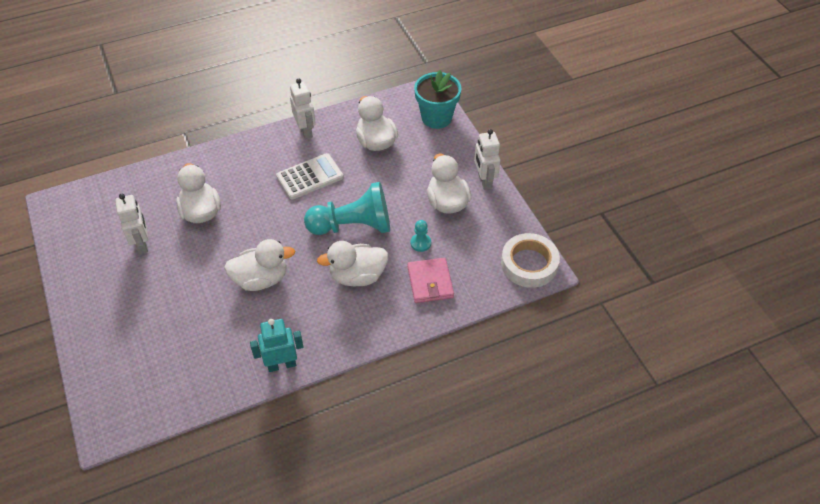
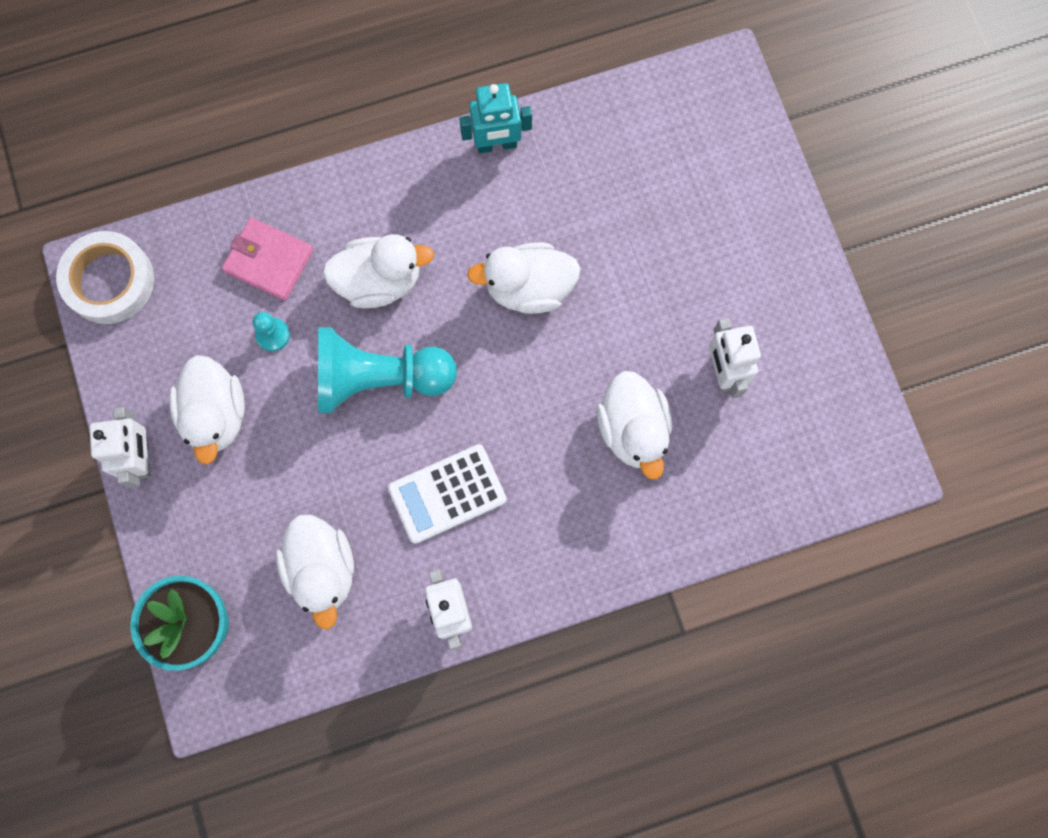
camera: 175 degrees left, 25 degrees up
(430, 282) = (269, 261): pink wallet -> pink wallet turned 60 degrees counterclockwise

